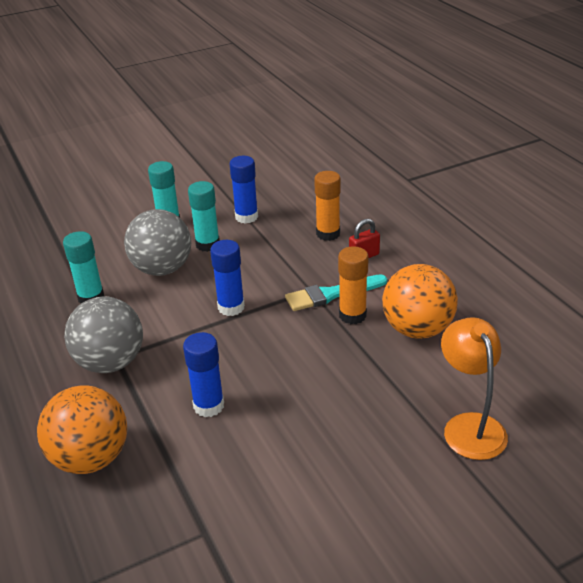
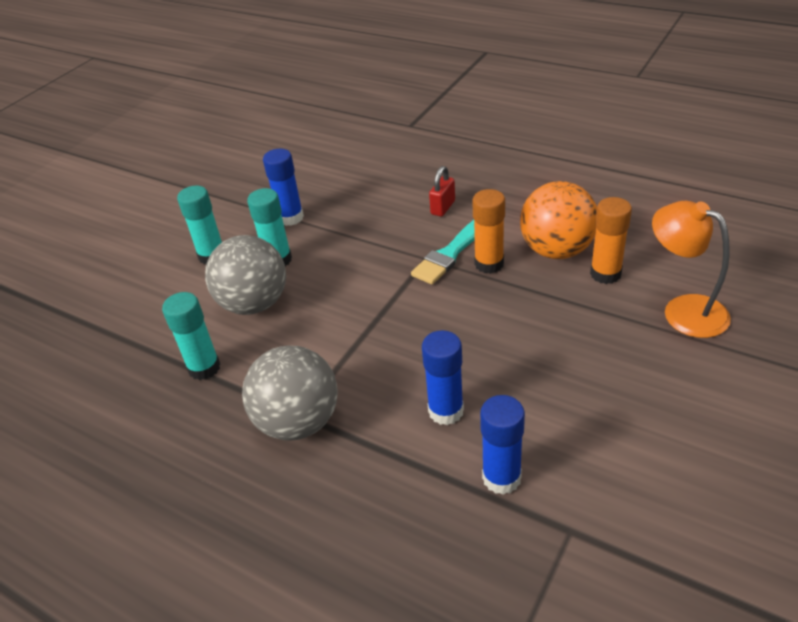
camera: 30 degrees left, 5 degrees up
(91, 458) = (381, 527): orange ball -> none
(231, 307) = (367, 308): blue glue stick -> blue glue stick (501, 478)
(328, 234) = (388, 201): orange glue stick -> orange glue stick (605, 274)

